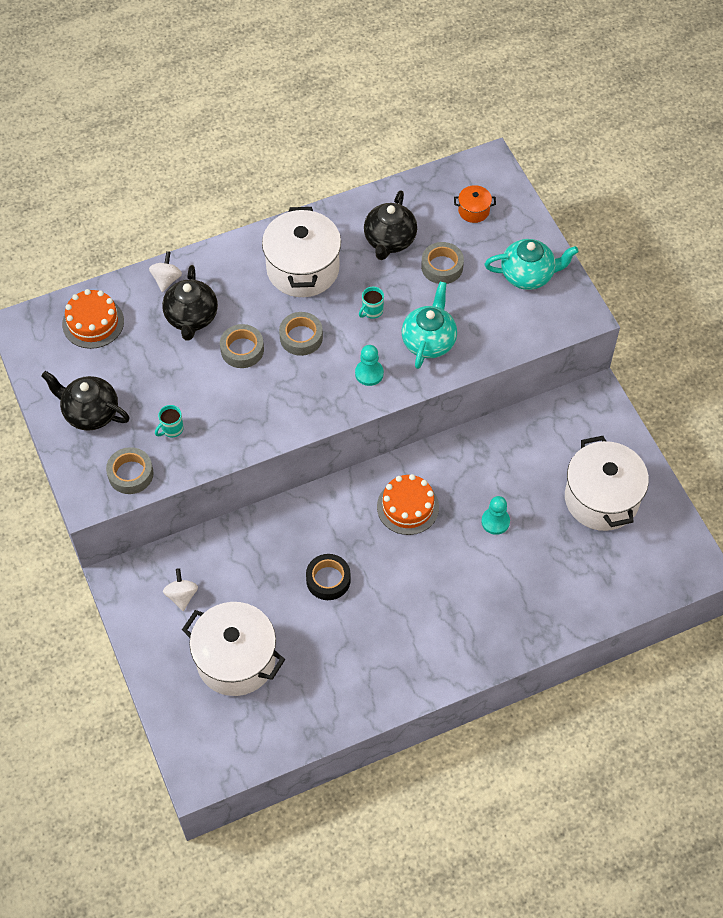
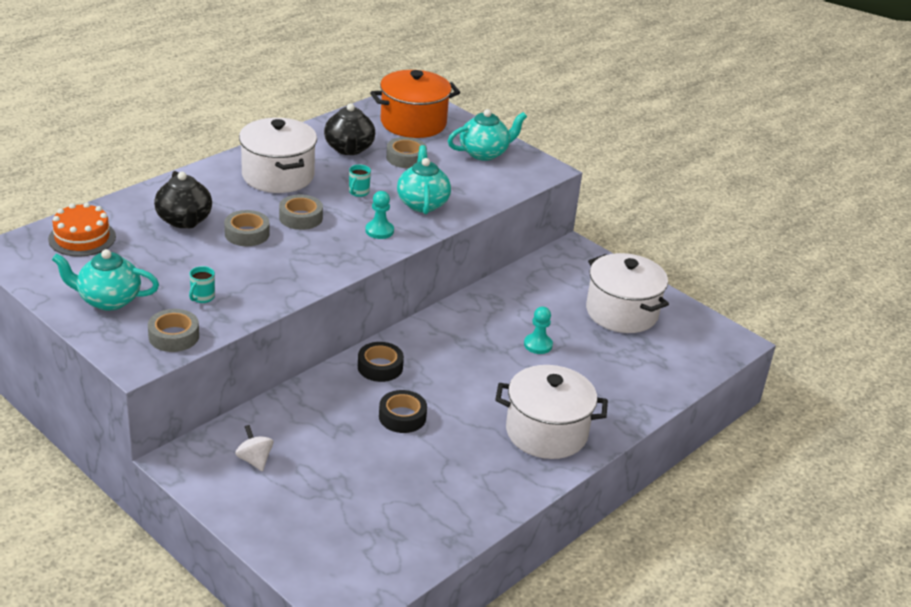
camera: 25 degrees left, 25 degrees down
(90, 413) = (108, 300): black teapot -> turquoise teapot
(166, 279) = (146, 200): white spinning top -> none
(236, 660) = (339, 499): white pot -> white pot (546, 432)
(333, 512) = (380, 367): none -> black tape
(408, 507) = (450, 350): orange cake -> none
(473, 211) = (413, 123): orange pot -> orange pot, size x2.27

